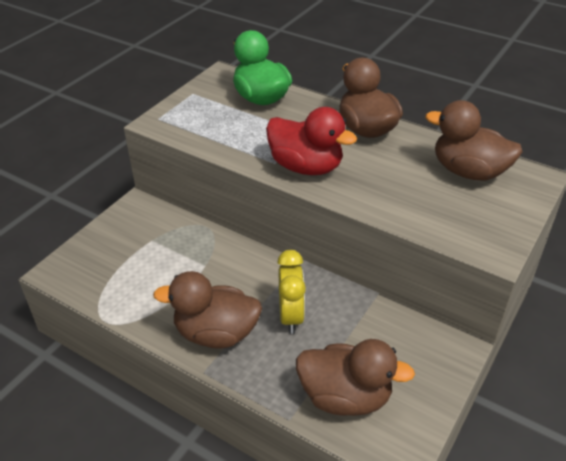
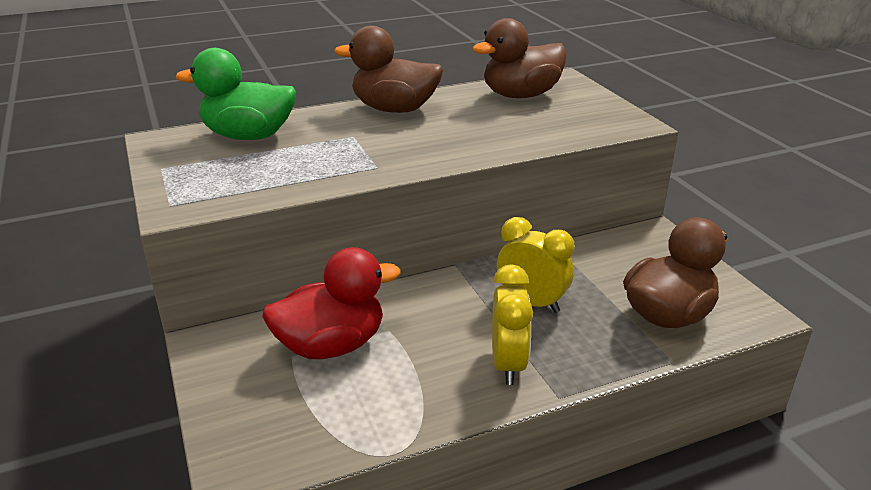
camera: 55 degrees left, 10 degrees down
(216, 333) = (508, 364): brown duck -> yellow clock
(306, 167) = (409, 155): red duck -> red duck (331, 345)

